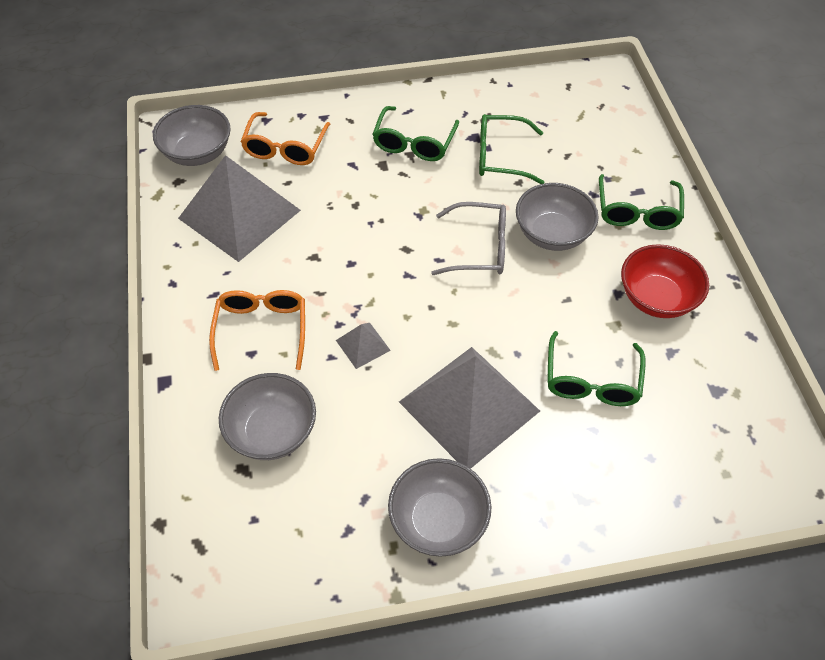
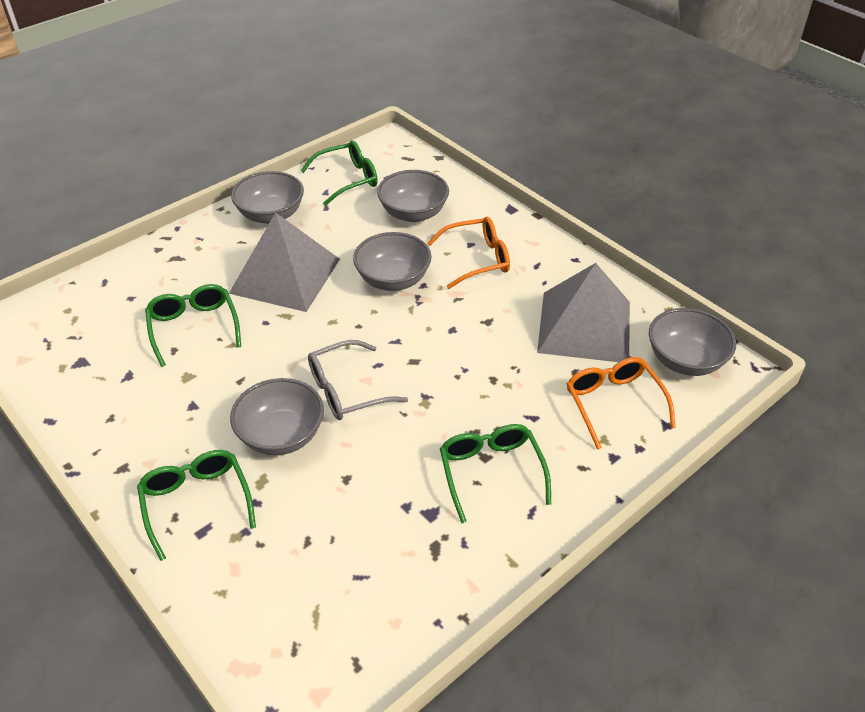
camera: 150 degrees right, 10 degrees down
(261, 330) = (477, 259): orange glasses -> orange glasses turned 75 degrees counterclockwise
(363, 345) = (393, 280): grey pyramid -> grey bowl
(500, 157) = (384, 501): green glasses -> green glasses (348, 179)
(656, 298) = (152, 417): red bowl -> none

